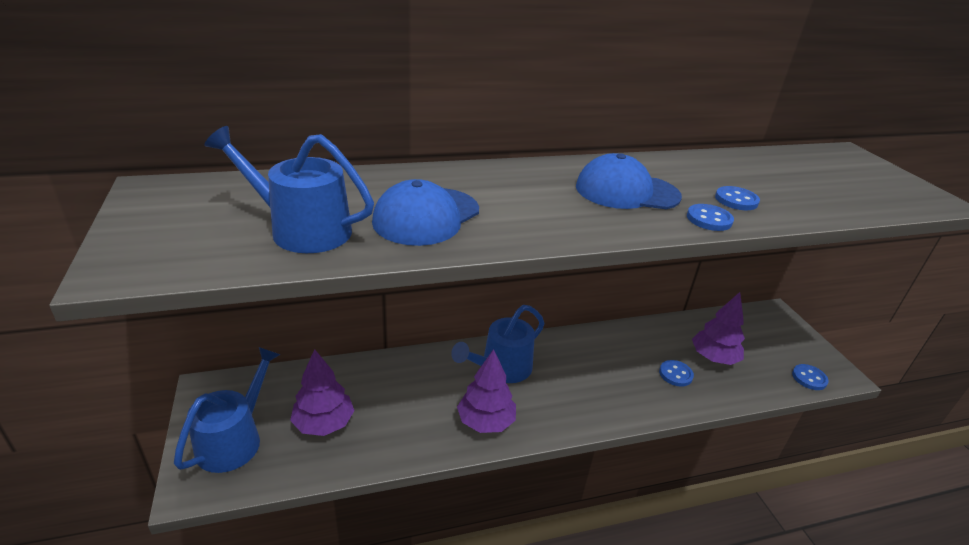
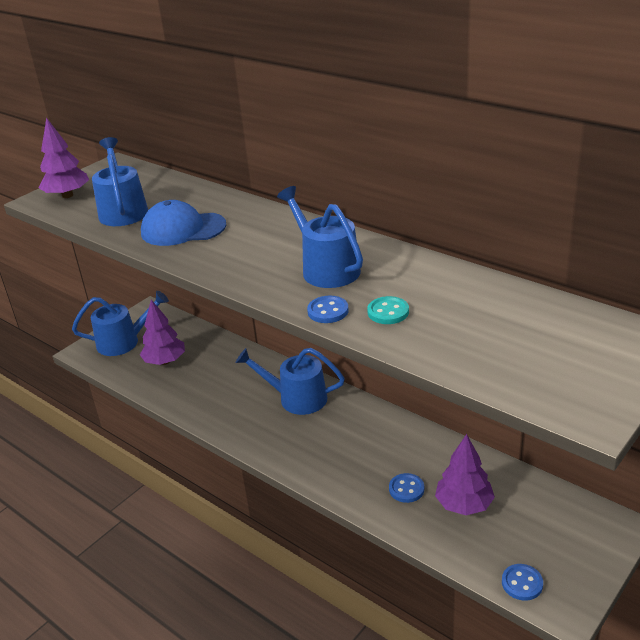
camera: 60 degrees right, 0 degrees up
(485, 421) = (234, 418): purple tree -> purple tree (67, 195)
(626, 191) = (326, 268): blue cap -> blue watering can
(736, 200) = (388, 312): blue button -> turquoise button

